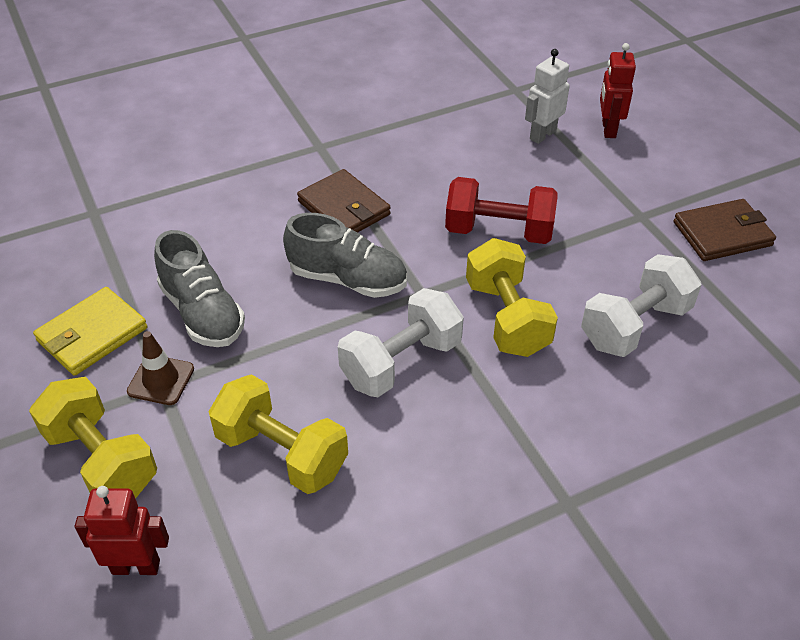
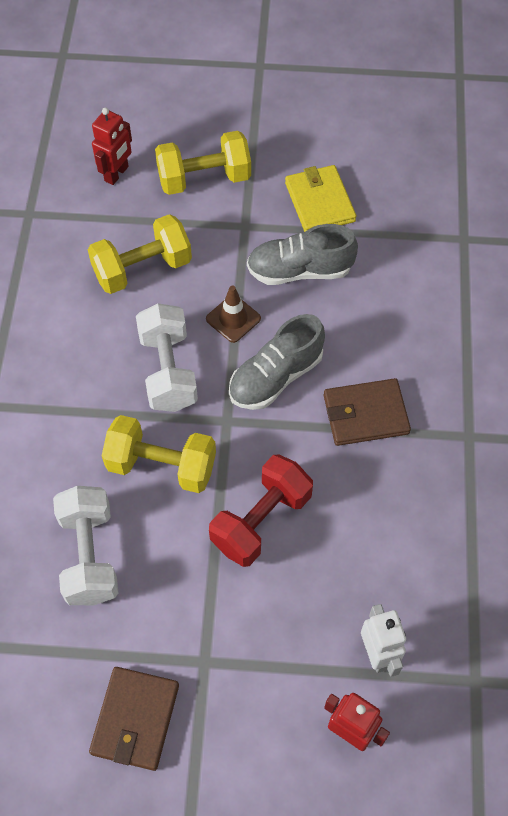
camera: 120 degrees right, 15 degrees up
(161, 380) = (250, 226): brown traffic cone -> brown traffic cone (233, 319)

